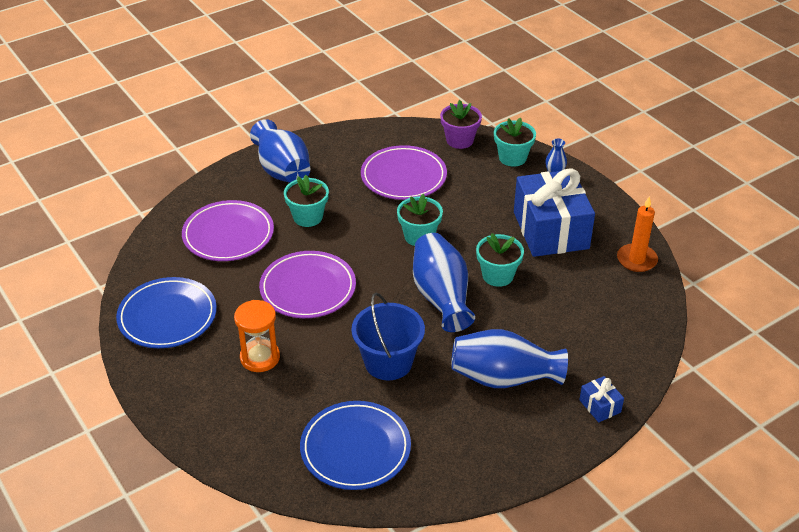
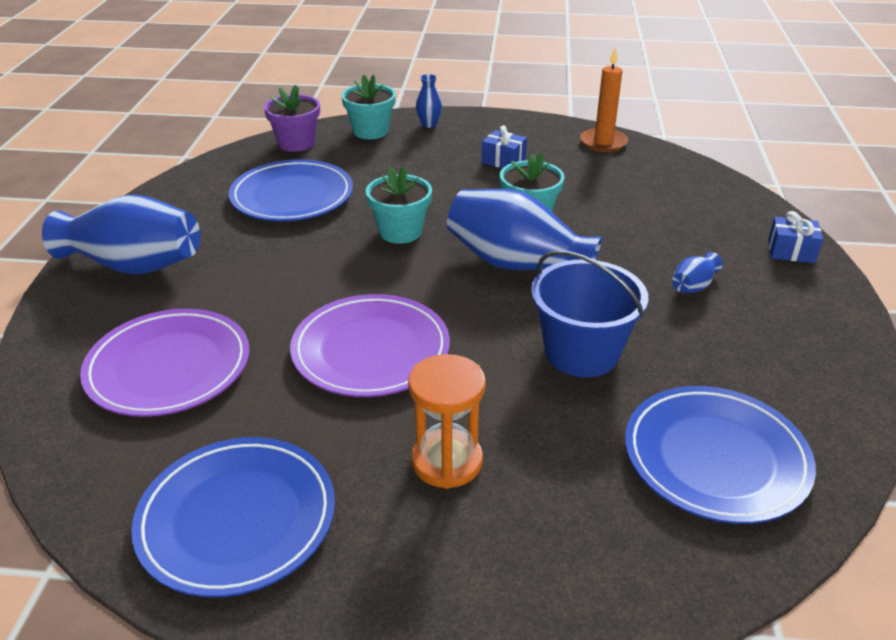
camera: 50 degrees left, 5 degrees down
(308, 217) = (246, 288): turquoise flower pot -> none
(403, 177) = (292, 196): purple plate -> blue plate
(504, 378) = (693, 286): blue vase -> blue vase, size x0.44
(551, 230) = (503, 161): blue gift -> blue gift, size x0.41

